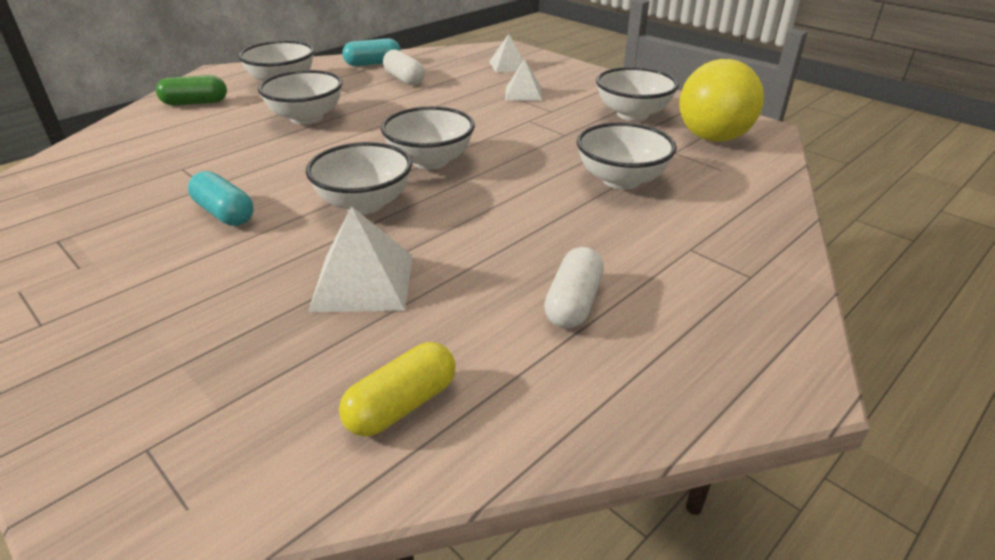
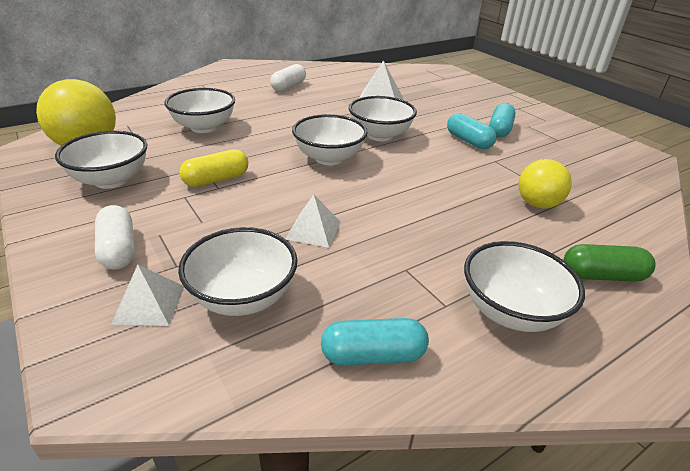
camera: 170 degrees left, 0 degrees up
(149, 246) = (499, 130): none -> turquoise capsule
(198, 143) = (537, 204): none -> yellow ball
(306, 117) = (446, 225): white bowl -> white bowl (243, 297)
(401, 405) = (365, 75): yellow capsule -> yellow capsule (216, 179)
(404, 79) = (326, 290): white capsule -> white capsule (119, 249)
(523, 93) = (187, 229): white pyramid -> white pyramid (313, 230)

